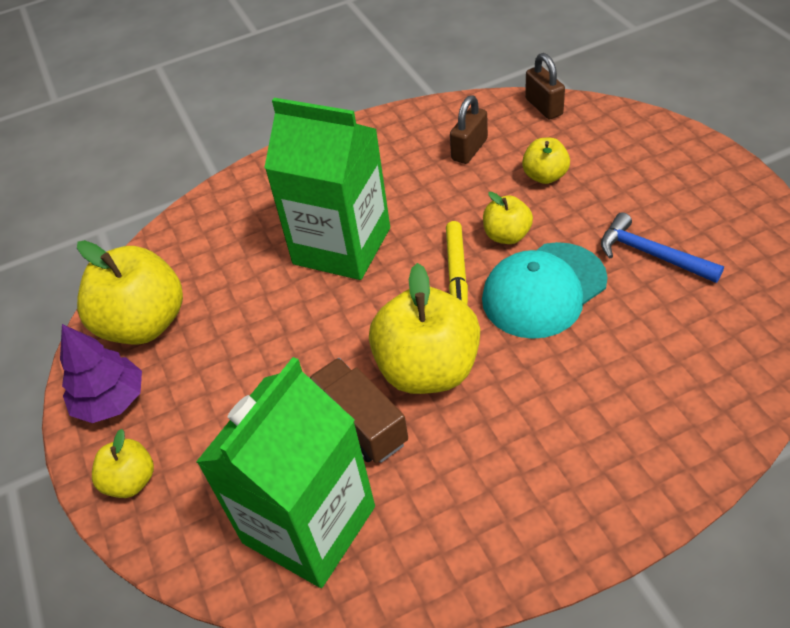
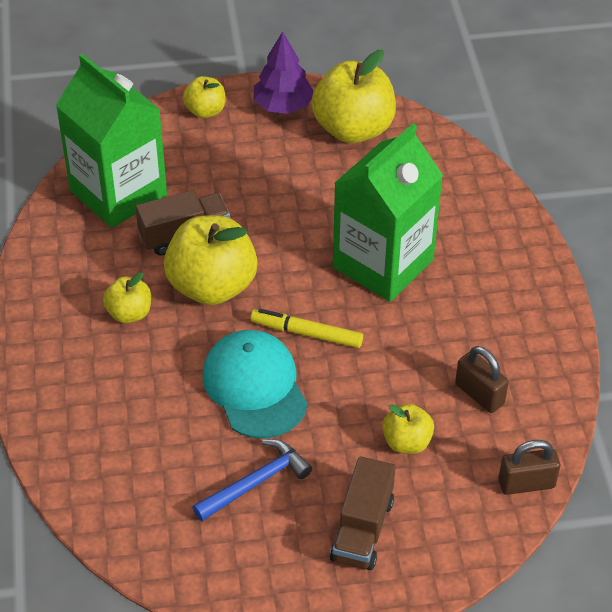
camera: 100 degrees right, 0 degrees up
(507, 235) = (336, 383): yellow apple -> yellow apple (129, 313)
(650, 177) = (362, 529): none -> brown truck

